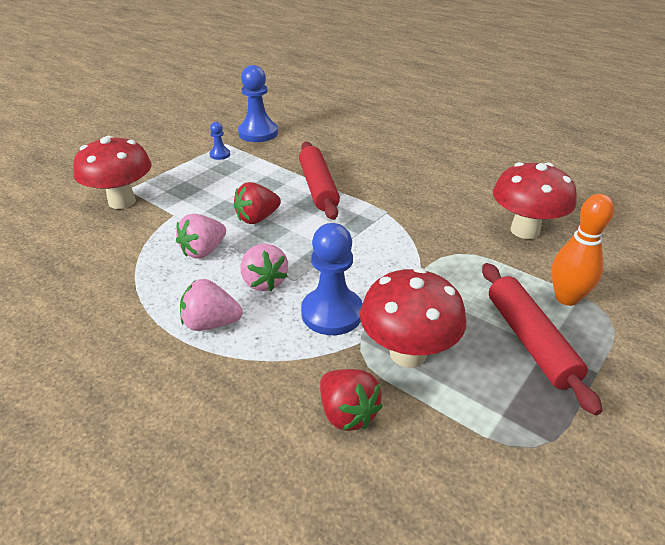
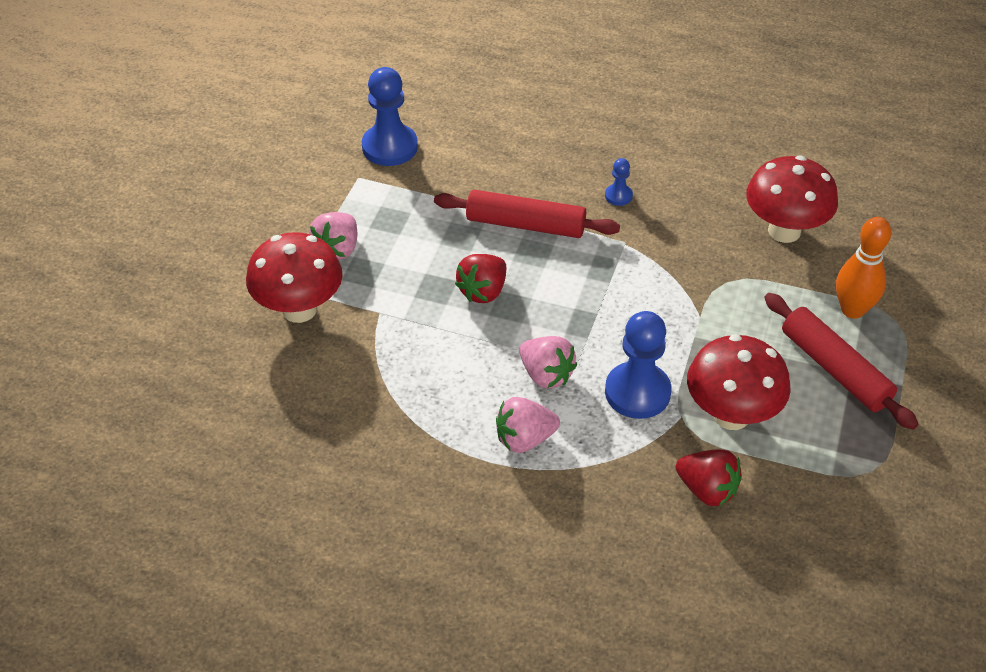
camera: 20 degrees left, 10 degrees up
(203, 251) = (453, 354): pink strawberry -> pink strawberry (337, 249)
(220, 155) = (366, 200): blue pawn -> blue pawn (618, 196)
(318, 187) = (525, 224): red rolling pin -> red rolling pin turned 45 degrees counterclockwise

